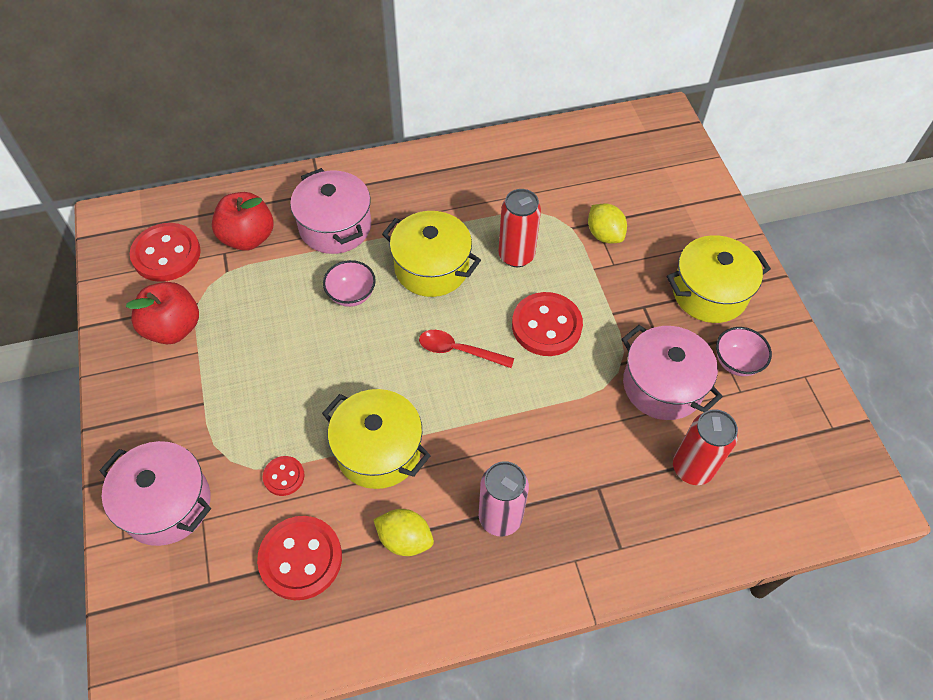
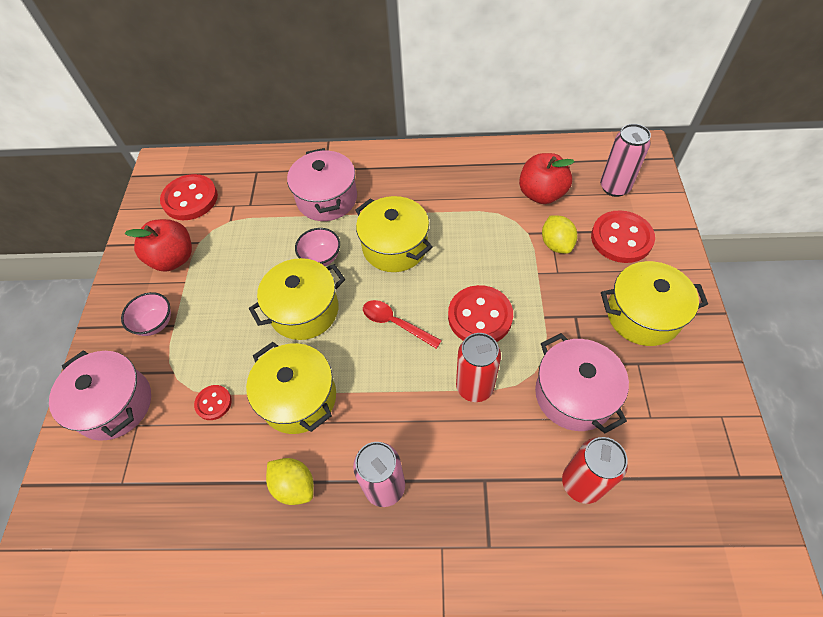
camera: 20 degrees right, 0 degrees up
(248, 237) = (256, 196): red apple -> red apple (541, 194)
(301, 558) = (201, 480): red button -> red button (621, 238)
(352, 356) = (304, 310): none -> yellow pot
(516, 255) = (471, 249): red can -> red can (474, 387)
(648, 163) = (614, 187): none -> pink can
(736, 362) = (653, 387): pink bowl -> pink bowl (155, 323)

